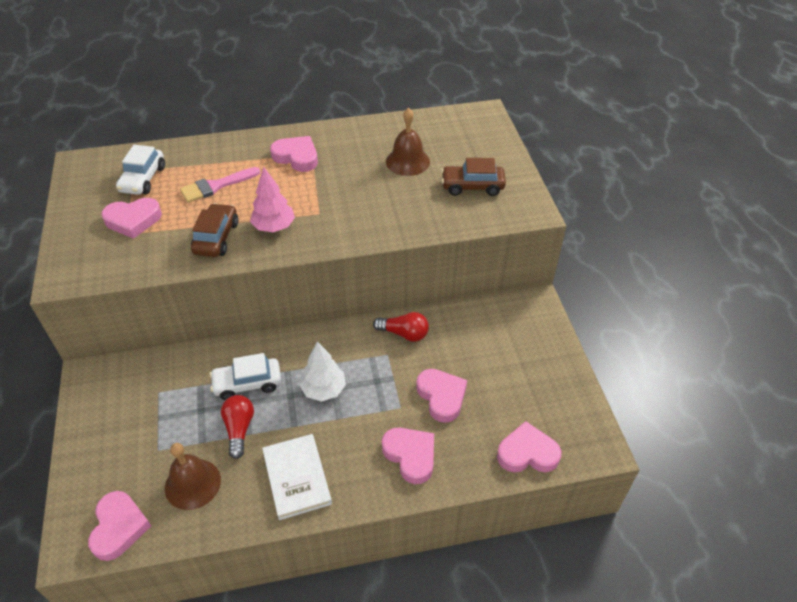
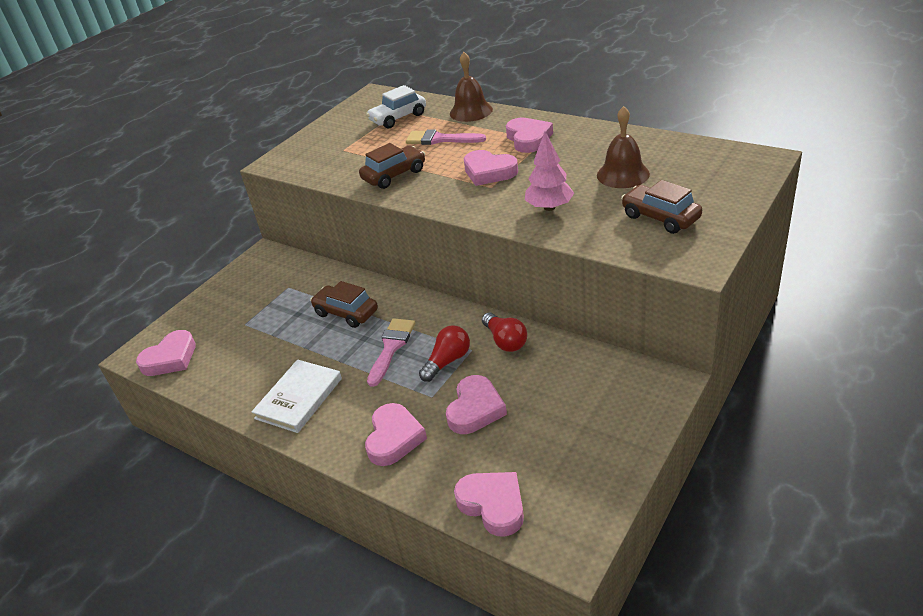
camera: 50 degrees right, 10 degrees down
(133, 220) = (358, 143): pink heart -> pink heart (489, 172)
(192, 484) = (237, 359): brown bell -> brown bell (471, 111)
(239, 429) = (304, 341): red light bulb -> red light bulb (447, 361)
(247, 383) = (346, 313): white car -> brown car
(274, 227) = (444, 183): pink tree -> pink tree (549, 207)
(323, 389) = (391, 348): white tree -> pink brush

